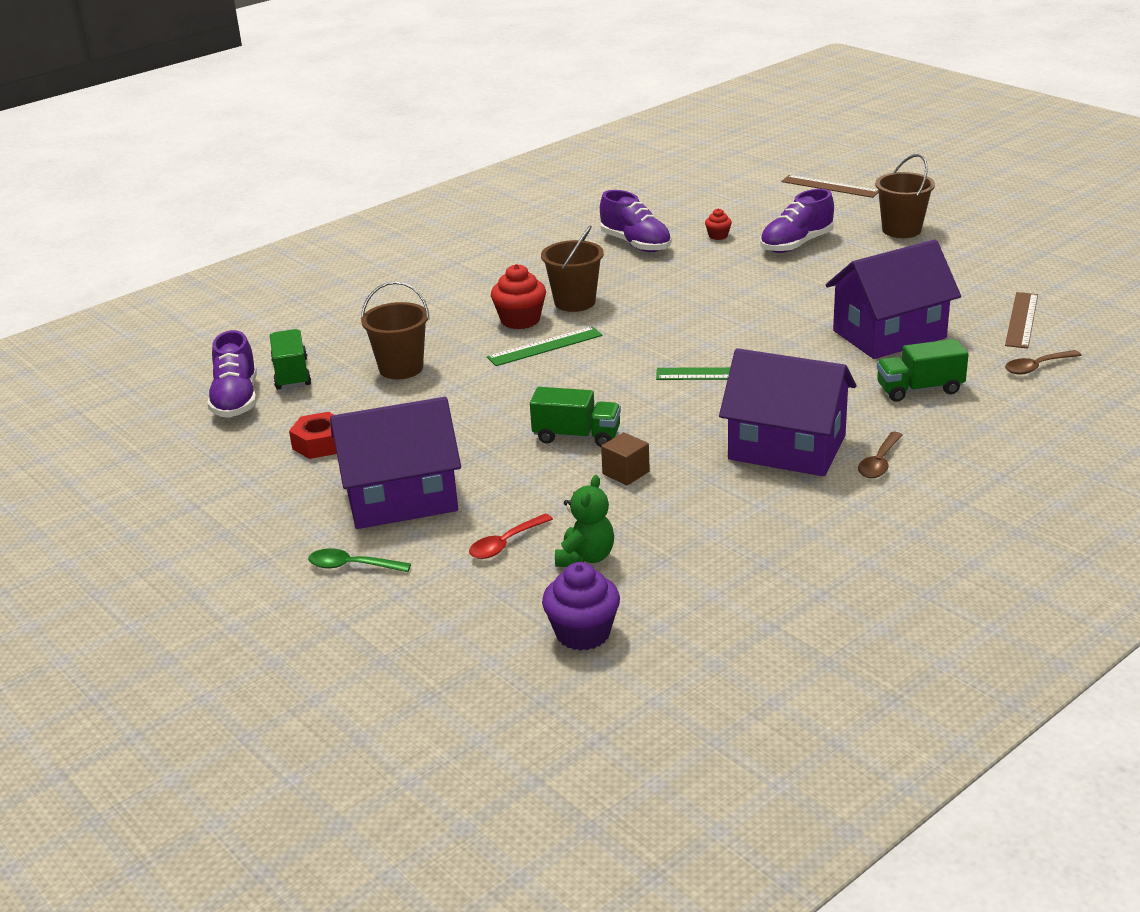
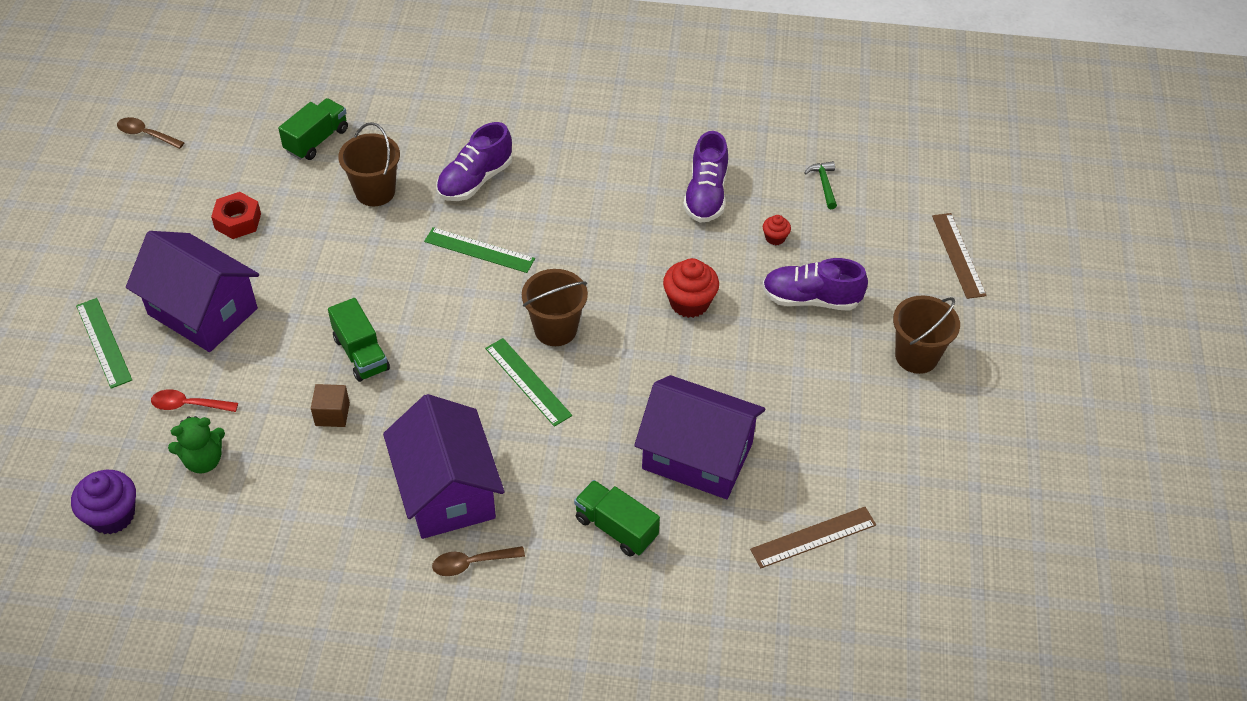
camera: 45 degrees right, 20 degrees up
(236, 400) = (258, 138): purple shoe -> purple shoe (475, 180)
(352, 566) = (104, 342): green spoon -> green ruler
(520, 320) = (508, 209): red cupcake -> red cupcake (689, 303)
(575, 302) = (567, 222): brown bucket -> brown bucket (555, 329)
(694, 203) = (824, 184): none -> green hammer
(1037, 367) = (730, 592): brown spoon -> brown spoon (146, 134)

